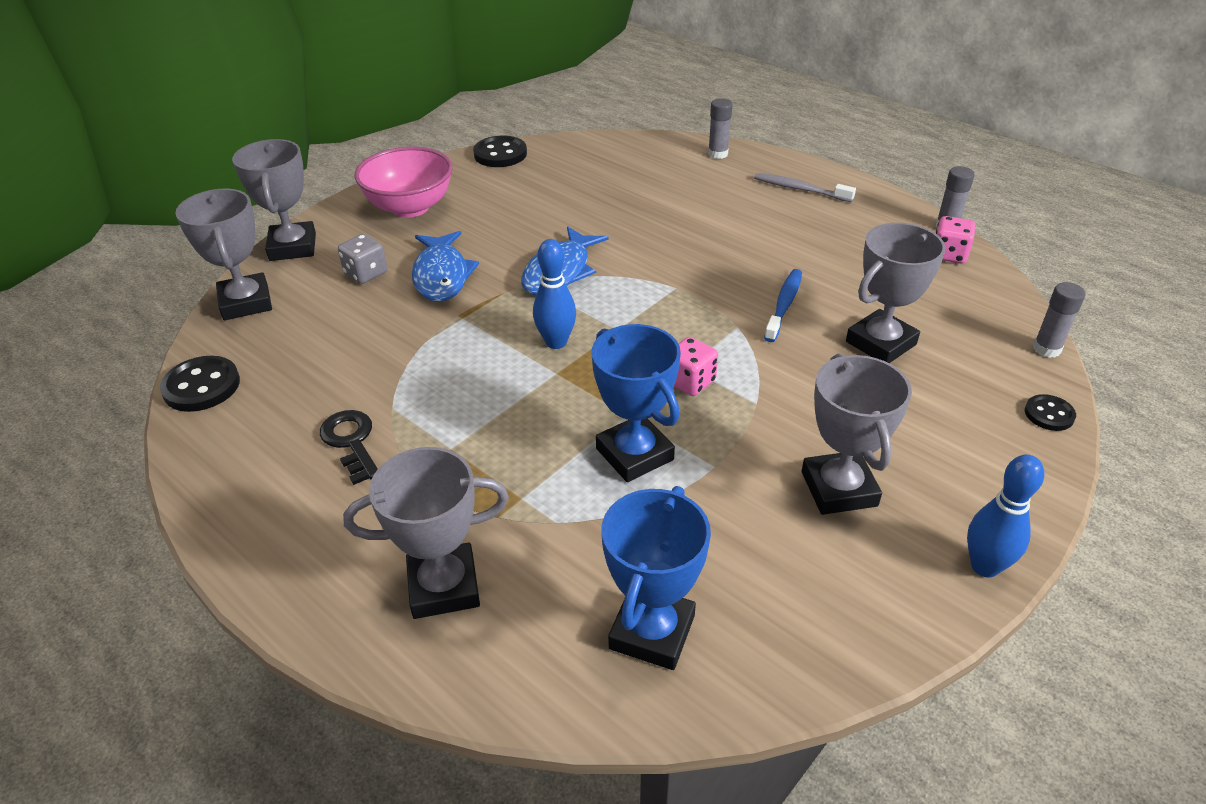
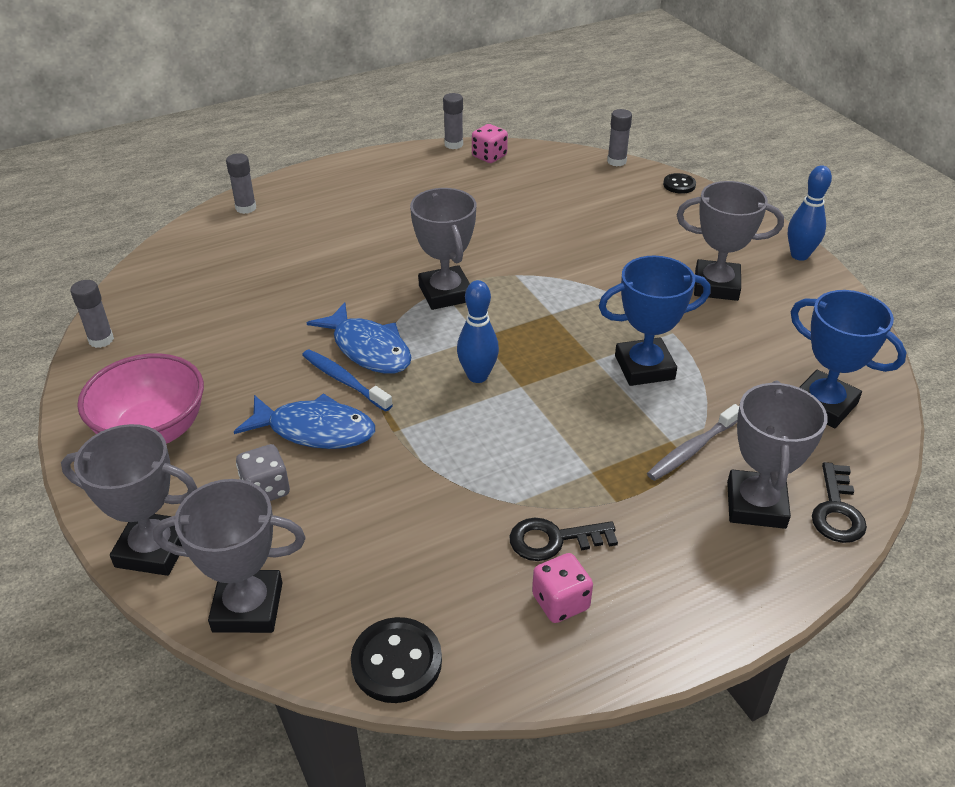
camera: 70 degrees left, 0 degrees up
(458, 666) = (837, 510): none -> black key
(500, 154) = (101, 340): black button -> grey glue stick
(690, 382) = (572, 317): pink dice -> pink dice (560, 602)
(784, 305) = (502, 244): blue toothbrush -> blue toothbrush (344, 380)
(800, 189) = (345, 186): grey toothbrush -> grey toothbrush (692, 449)
(881, 343) = (574, 219): grey trophy -> grey trophy (445, 293)

